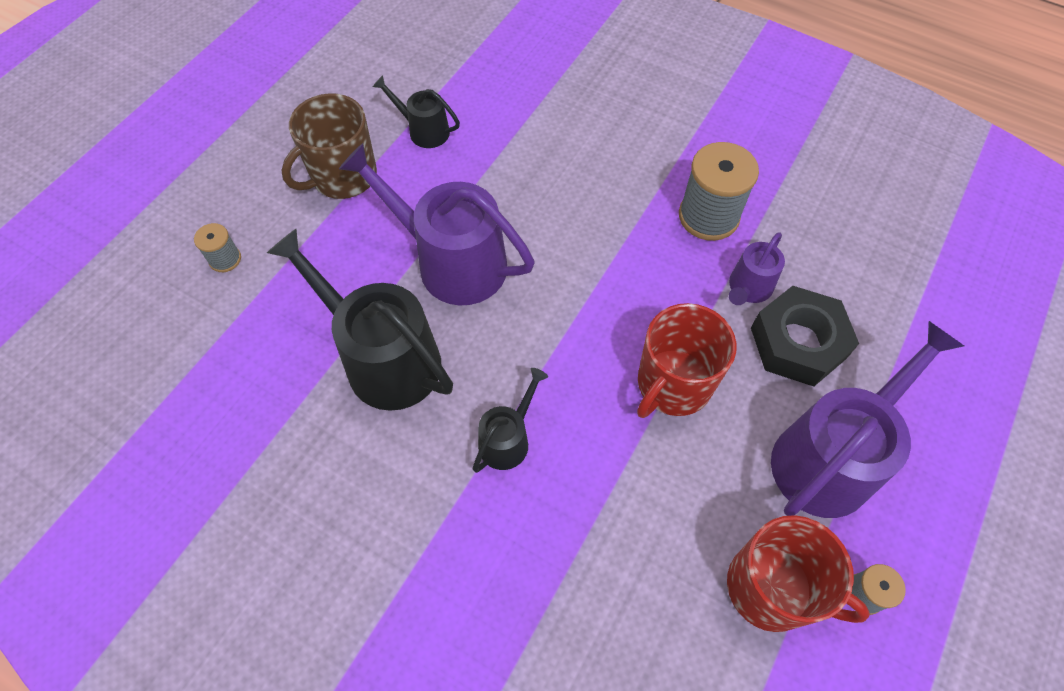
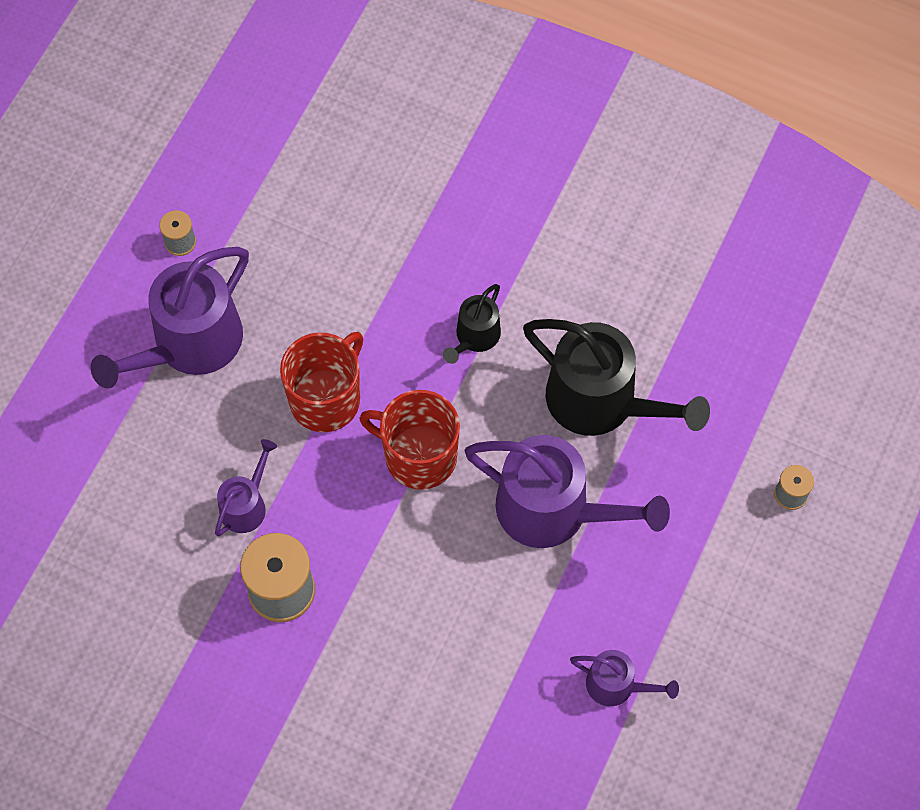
camera: 175 degrees right, 5 degrees up
(343, 176) = (696, 610): brown mug -> none
(424, 131) = (616, 685): black watering can -> purple watering can
(772, 588) = (252, 240): red mug -> red mug (418, 456)
(798, 343) = (203, 450): black nut -> none

